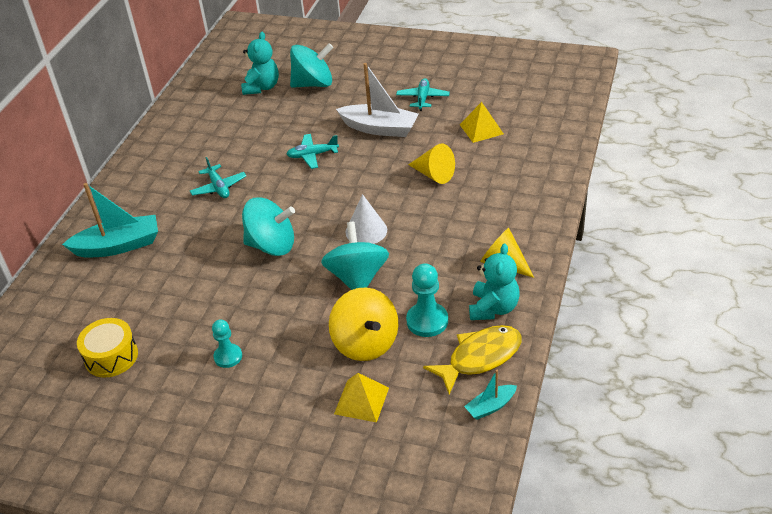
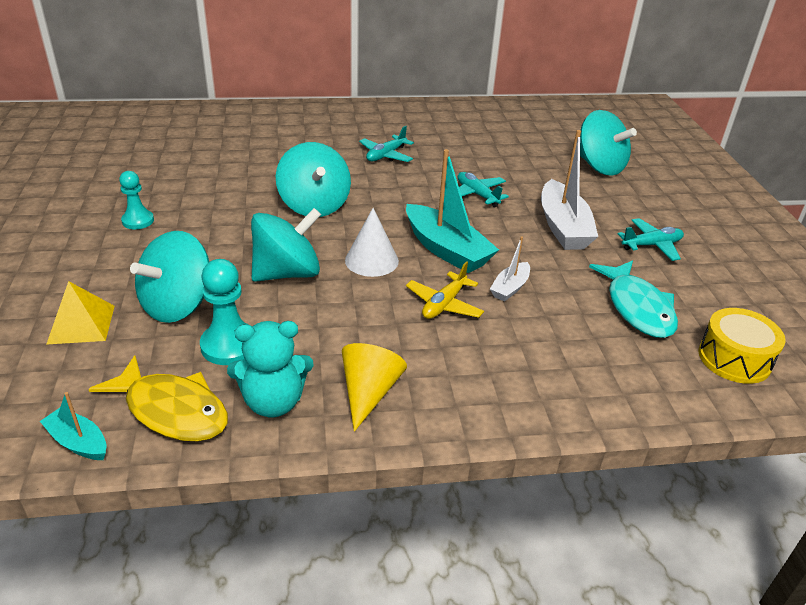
camera: 60 degrees right, 5 degrees down
(111, 356) = (127, 162): yellow drum -> yellow drum (734, 359)
(118, 246) = (274, 129): turquoise boat -> turquoise boat (446, 250)
(262, 87) = (562, 140): turquoise teddy bear -> none
(365, 343) = (178, 305): yellow spinning top -> turquoise spinning top
(433, 174) = (510, 288): yellow cone -> white boat
(435, 209) = (444, 304): none -> yellow plane
(481, 129) = (637, 308): yellow pyramid -> turquoise fish

